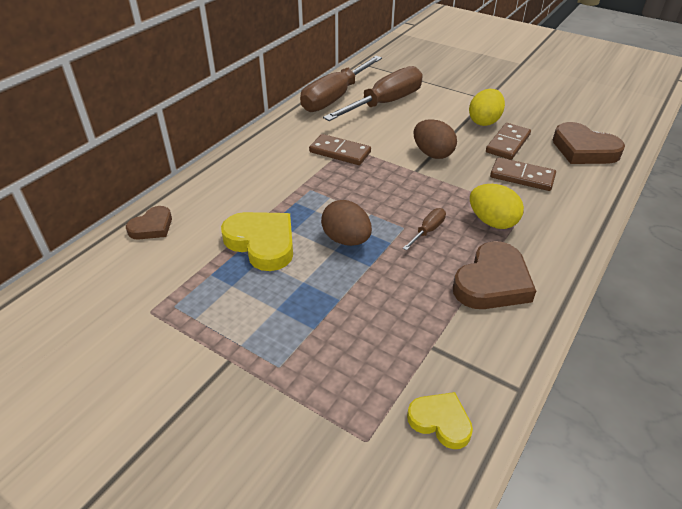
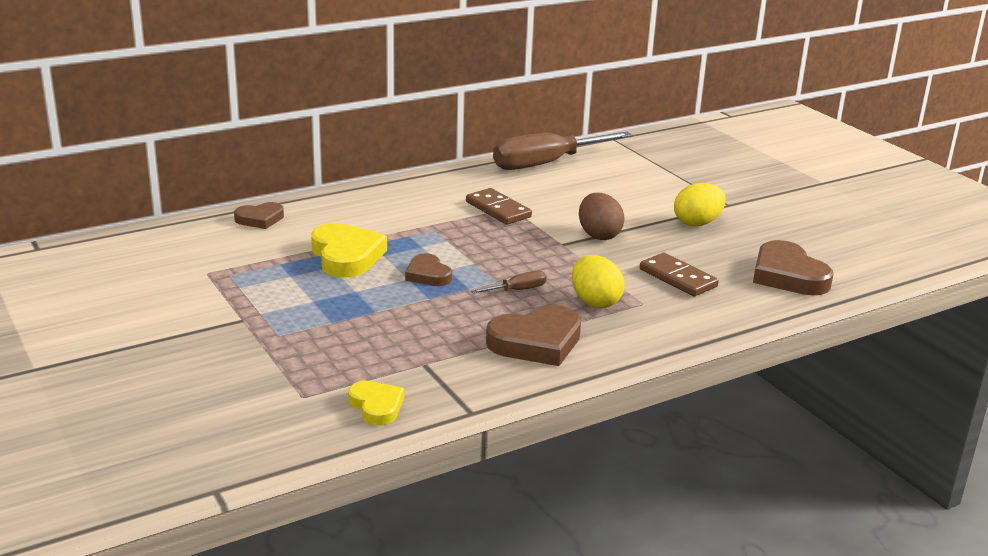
camera: 25 degrees right, 15 degrees down
(346, 240) = (428, 275): brown egg -> brown heart
(385, 103) = (598, 181): brown screwdriver -> none
(507, 143) = (699, 248): brown domino -> none

